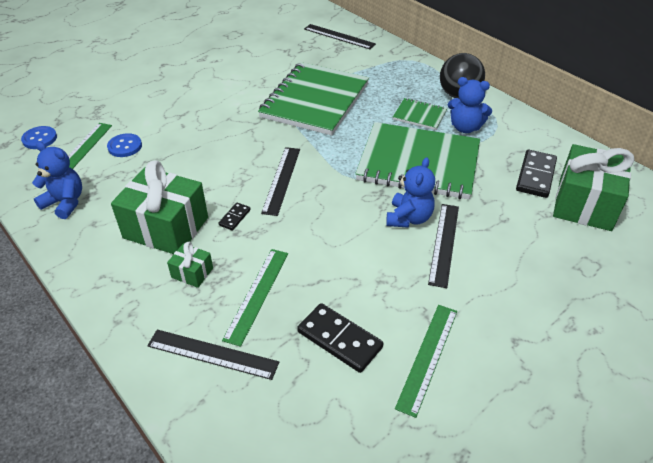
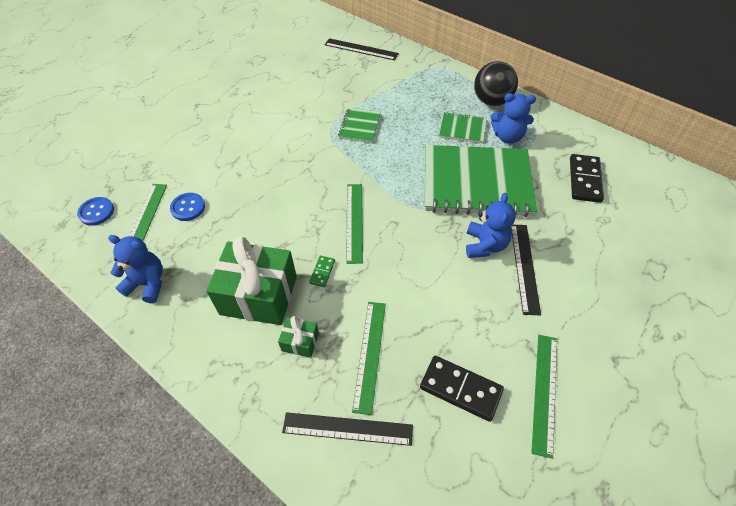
camera: 10 degrees left, 10 degrees up
(235, 217) = (322, 272): black domino -> green domino
(281, 180) = (354, 222): black ruler -> green ruler
(315, 101) = (360, 126): green notebook -> green notebook, size x0.45
(584, 204) = (635, 203): green gift -> none

